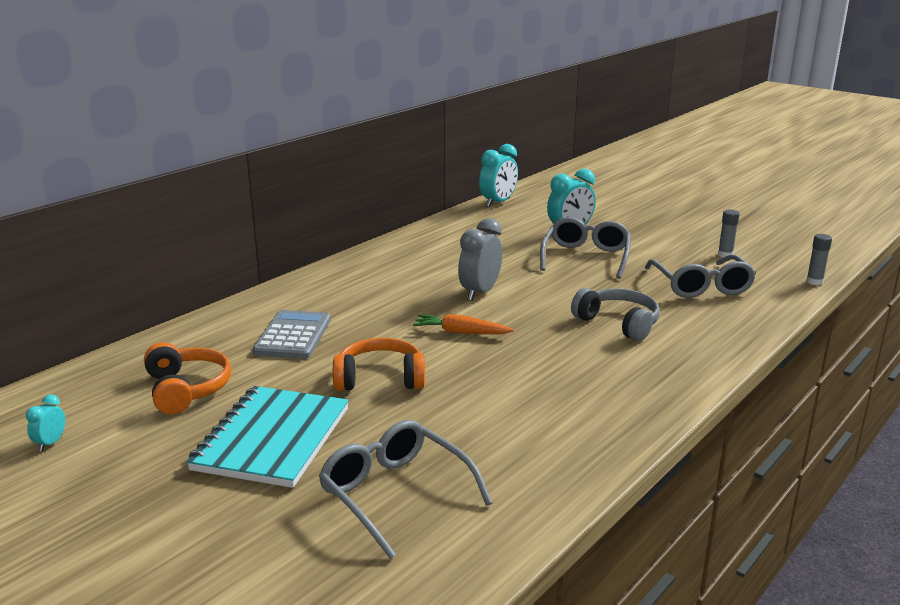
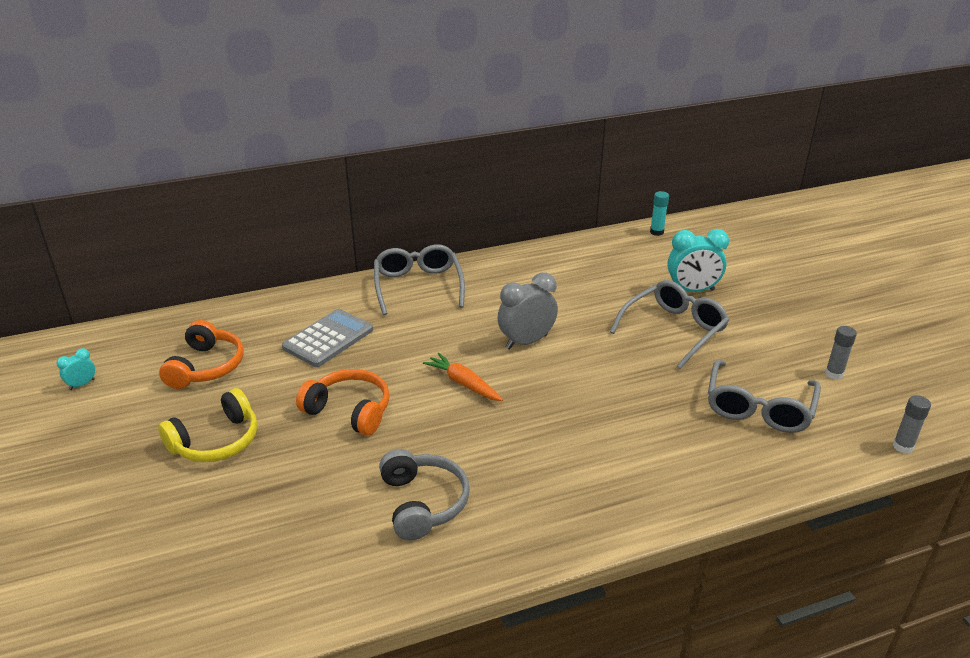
camera: 30 degrees right, 10 degrees up
(272, 439) = (216, 441): turquoise notebook -> yellow headphones
(395, 494) = (247, 536): grey glasses -> grey glasses (418, 286)
(498, 203) = (656, 232): turquoise clock -> turquoise glue stick
(618, 323) = (619, 425): grey headphones -> grey headphones (423, 503)

